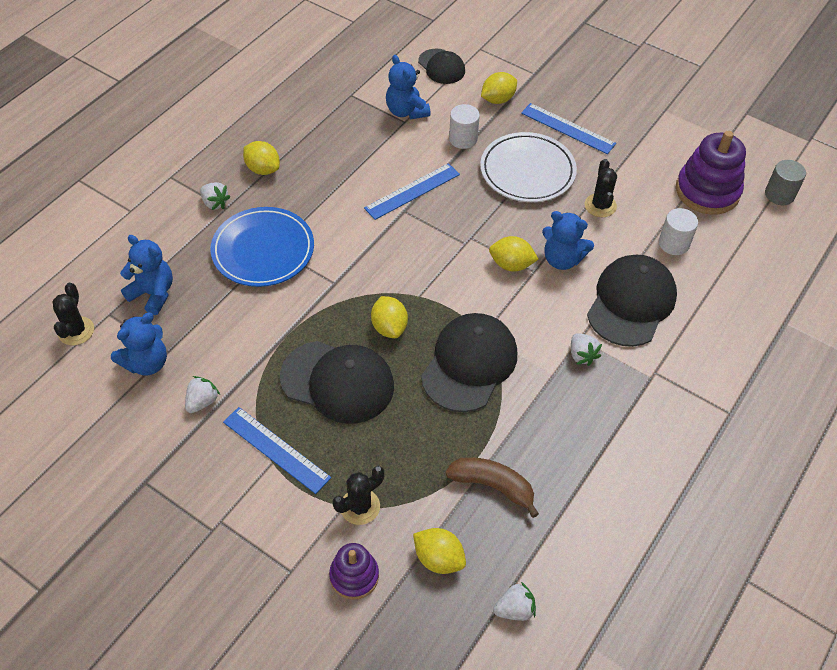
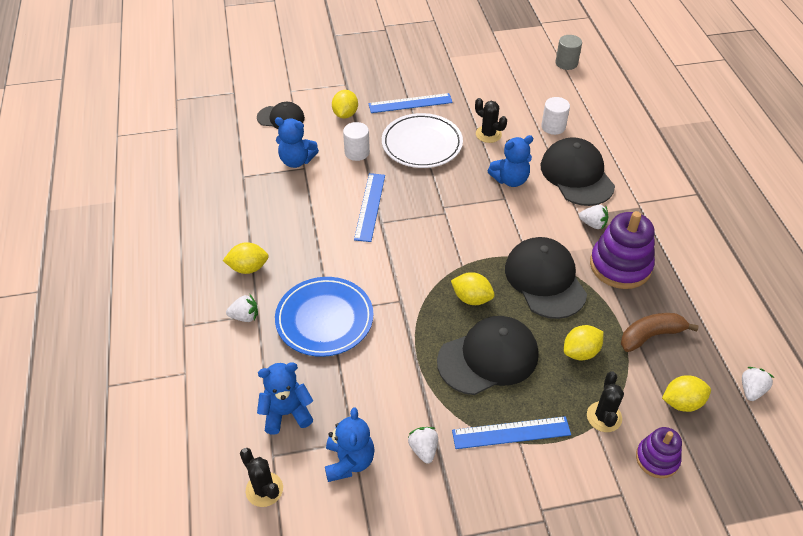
camera: 45 degrees left, 5 degrees down
(511, 265) = (488, 204): yellow lemon -> yellow lemon (580, 352)
(707, 191) = (530, 86): purple stacking toy -> purple stacking toy (620, 265)

